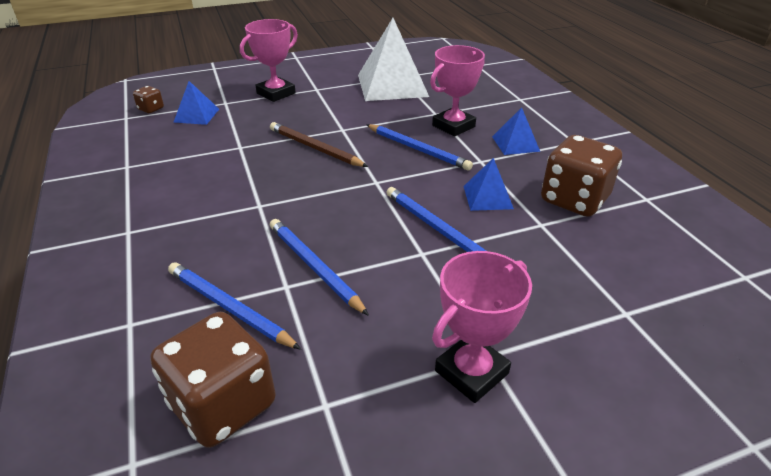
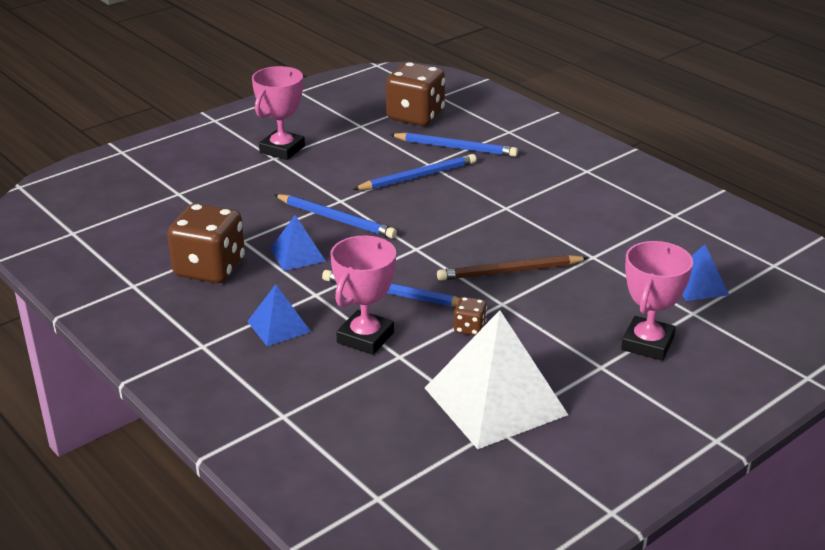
camera: 160 degrees right, 5 degrees down
(151, 109) = (766, 282): brown dice -> brown dice (469, 328)
(315, 148) = (510, 271): brown pencil -> brown pencil turned 150 degrees clockwise
(315, 267) = (418, 177): blue pencil -> blue pencil turned 60 degrees counterclockwise

